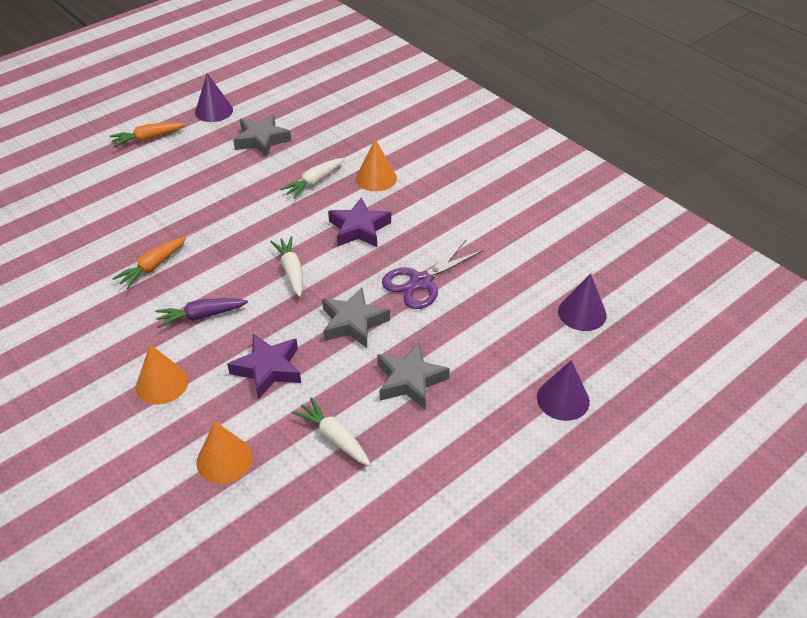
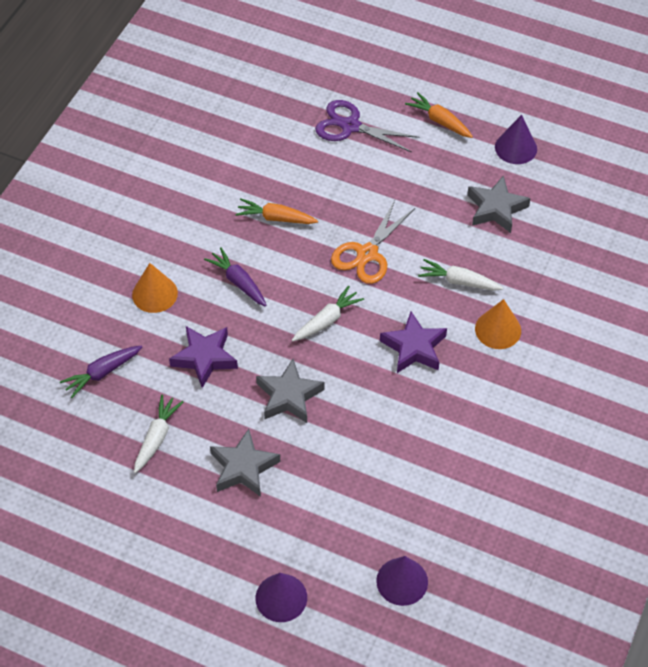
camera: 65 degrees right, 10 degrees up
(224, 459) = (102, 373): orange cone -> purple carrot
(243, 223) = (367, 254): none -> orange scissors
(421, 282) = (369, 428): purple scissors -> purple scissors (350, 126)

